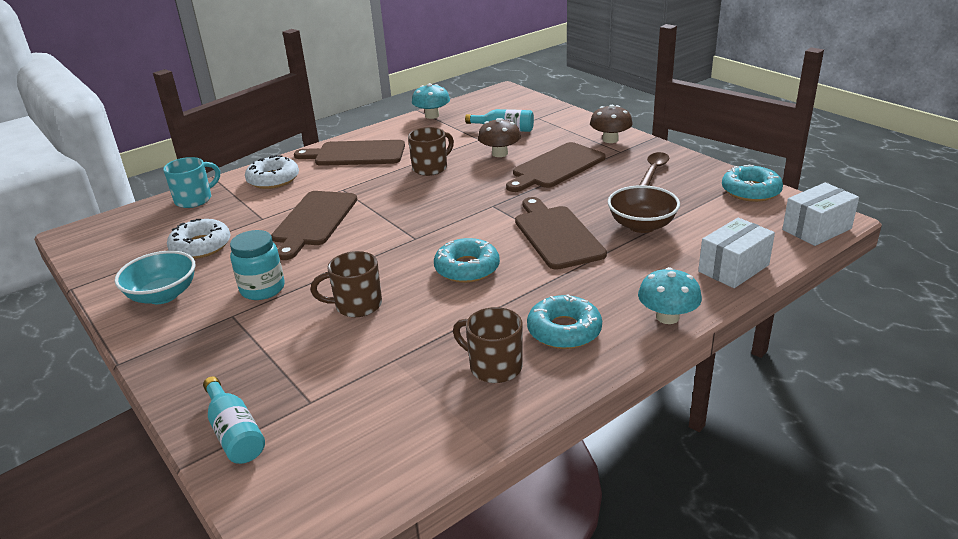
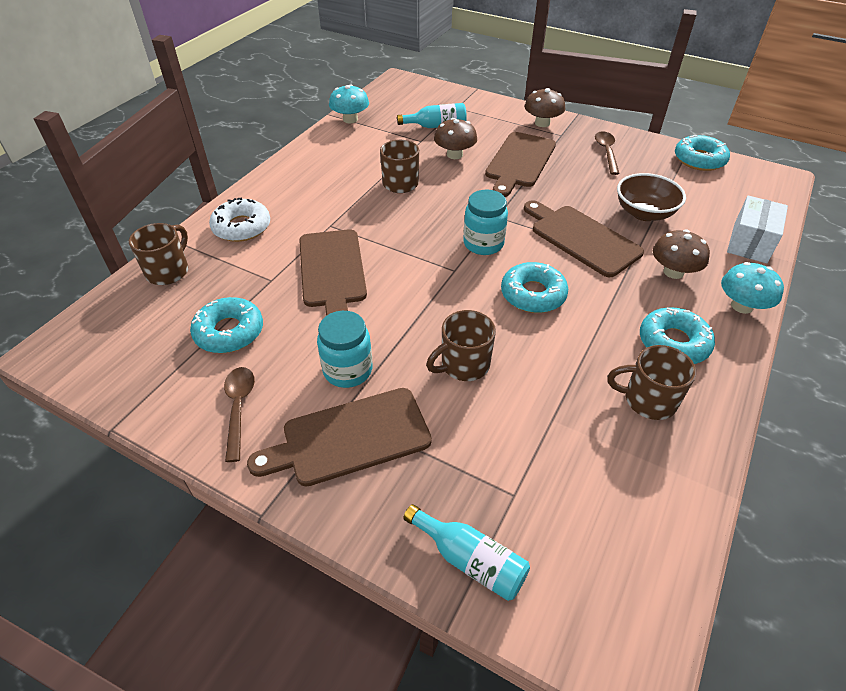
camera: 25 degrees left, 15 degrees up
(163, 295) = (239, 408): turquoise bowl -> brown spoon
(194, 199) = (168, 271): turquoise mug -> brown mug
(201, 246) = (229, 332): white donut -> turquoise donut
(356, 154) = (308, 179): brown cutting board -> brown cutting board (349, 437)
(459, 223) = (483, 244): none -> turquoise jar
(623, 277) = (673, 272): none -> brown mushroom
(816, 229) = (777, 189): white box -> none

